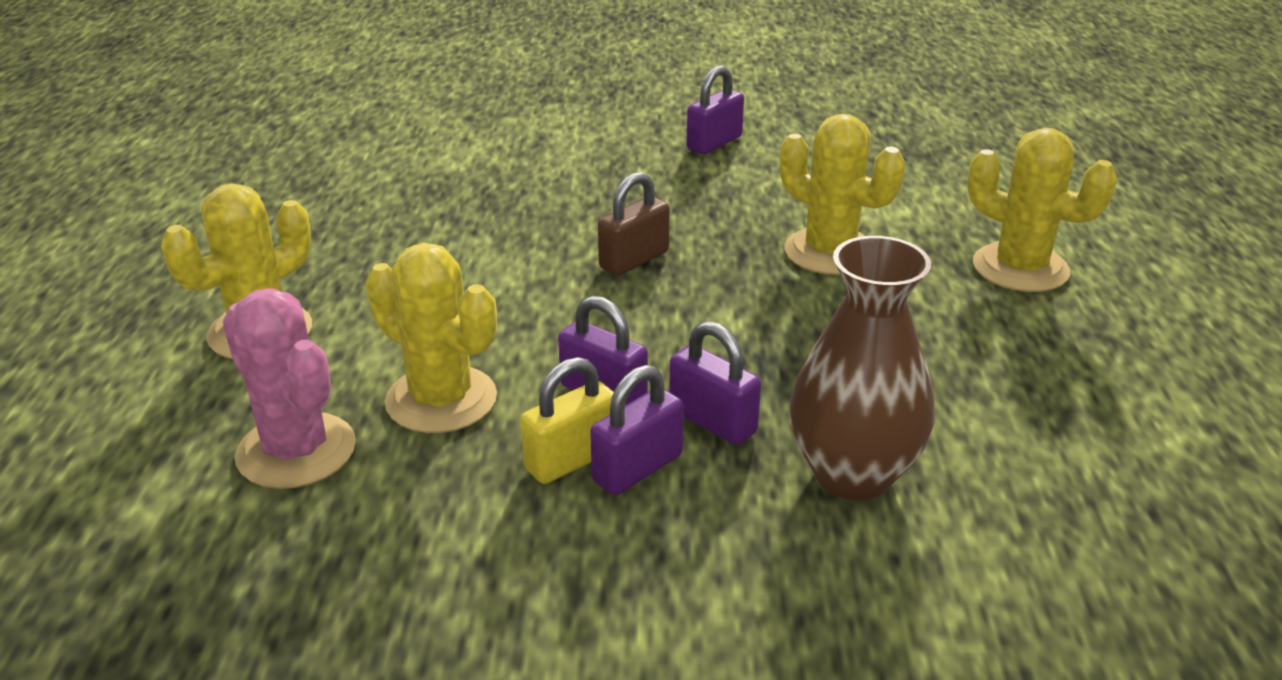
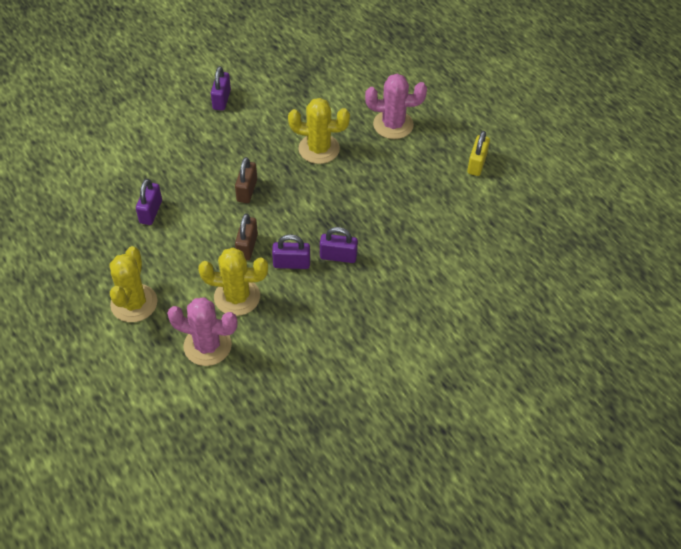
camera: 35 degrees left, 20 degrees up
(547, 334) = (247, 246): none -> brown padlock
(572, 459) = (305, 297): yellow padlock -> yellow padlock (477, 164)
(637, 468) = (329, 289): purple padlock -> purple padlock (151, 212)
(853, 474) = (398, 255): brown vase -> none
(1020, 268) = (393, 125): yellow cactus -> pink cactus

